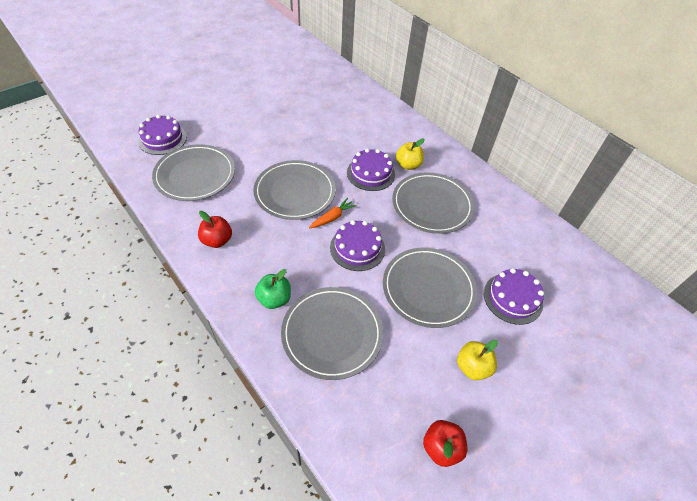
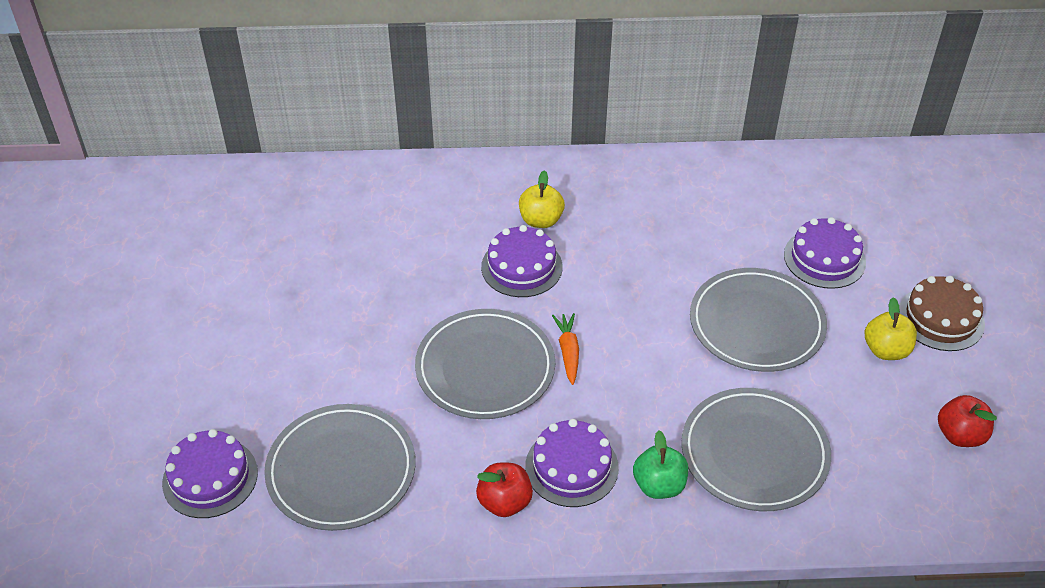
camera: 50 degrees left, 5 degrees down
(357, 248) = (642, 355): purple cake -> purple cake (571, 467)
(432, 205) = (631, 240): grey plate -> none
(531, 388) = (941, 318): none -> brown cake

